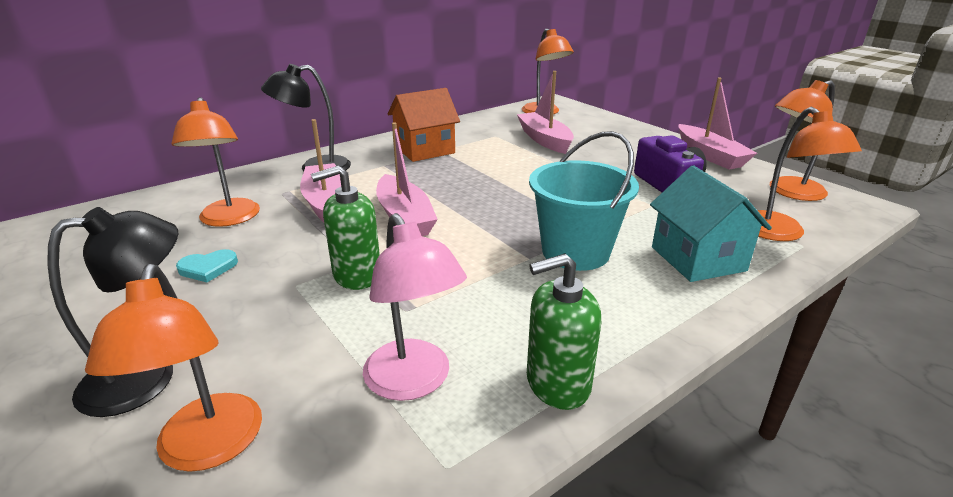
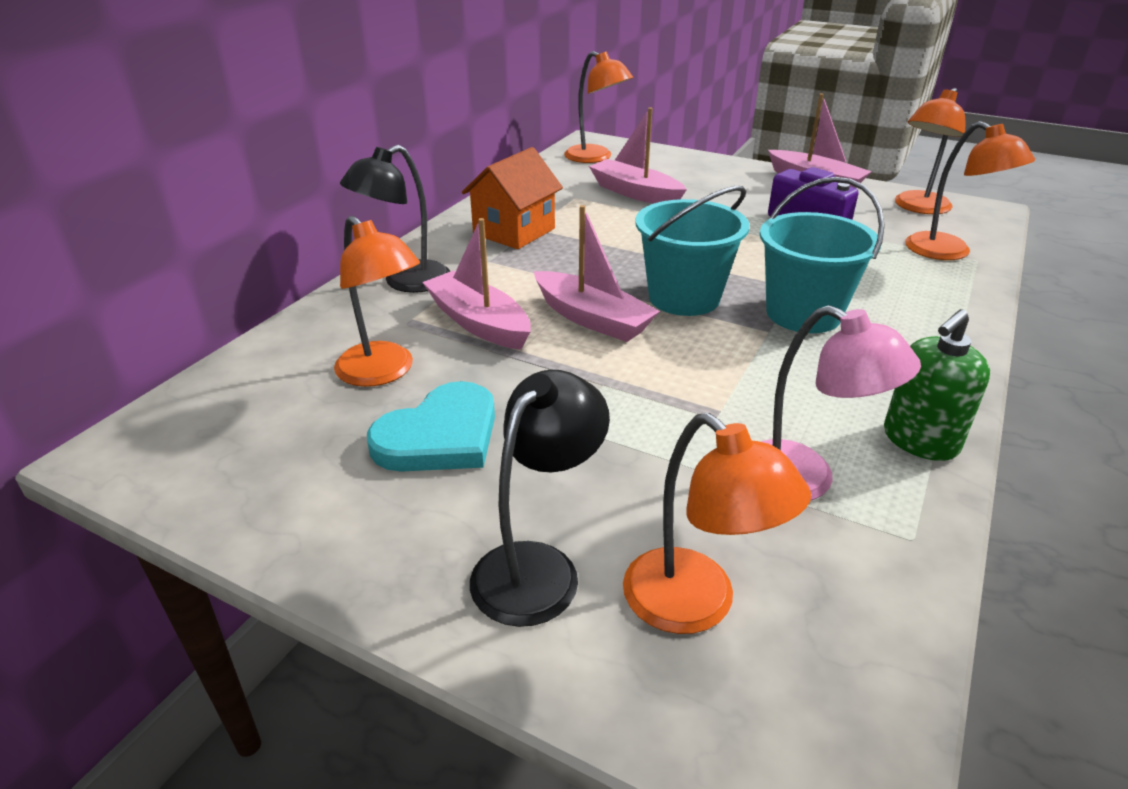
camera: 25 degrees left, 5 degrees up
(208, 268) = (440, 436): turquoise heart -> turquoise heart, size x1.91
(356, 275) = (621, 395): green soap dispenser -> none
(491, 218) = (684, 298): none -> turquoise bucket
(698, 259) = (911, 293): turquoise house -> none

